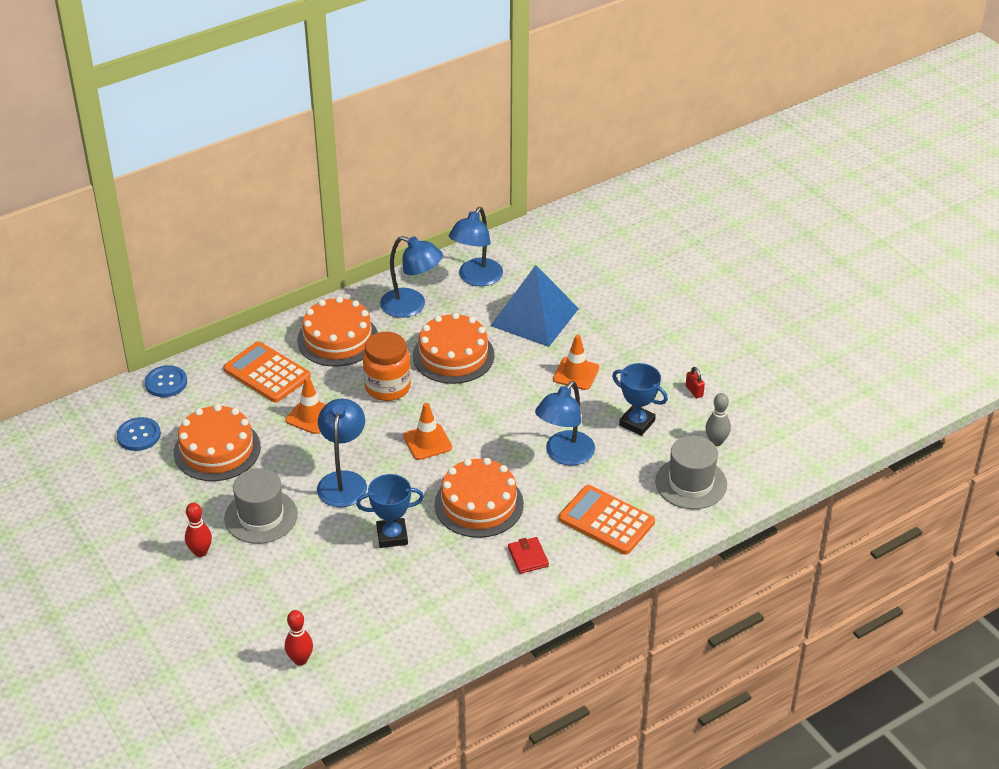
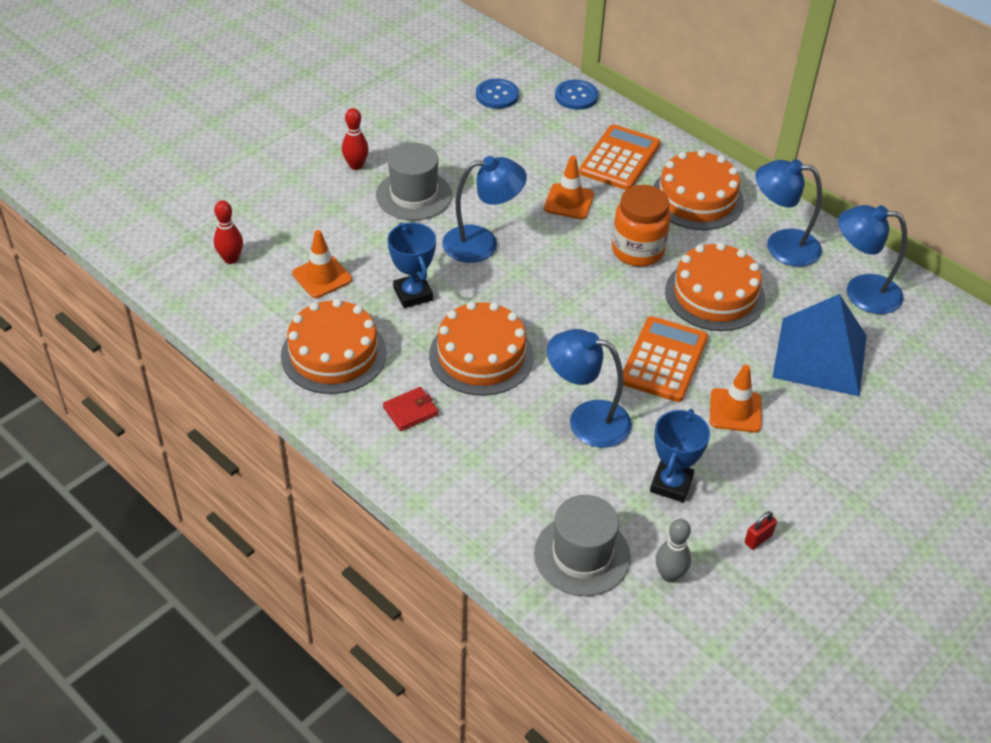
camera: 75 degrees right, 5 degrees up
(217, 450) = (496, 148): orange cake -> orange cake (333, 354)
(411, 306) = (781, 246): blue lamp -> blue lamp turned 90 degrees clockwise
(427, 442) = (564, 297): orange traffic cone -> orange traffic cone (322, 277)
(606, 520) = (489, 476): orange calculator -> orange calculator (664, 360)

